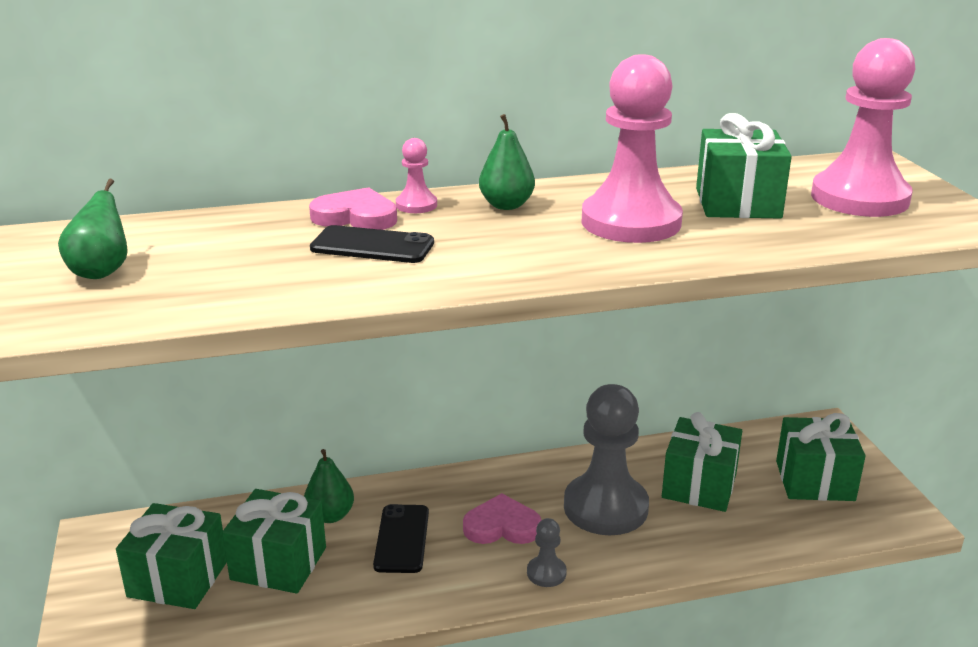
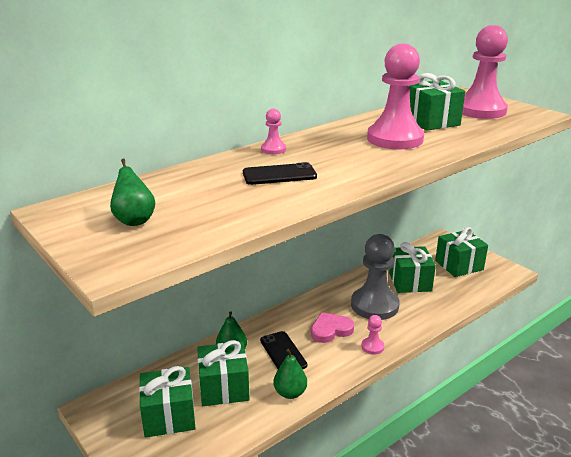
camera: 25 degrees left, 0 degrees up
(356, 216) = (248, 161): pink heart -> none
(506, 205) = (322, 141): green pear -> green pear (290, 393)
(546, 573) = (372, 347): grey pawn -> pink pawn

